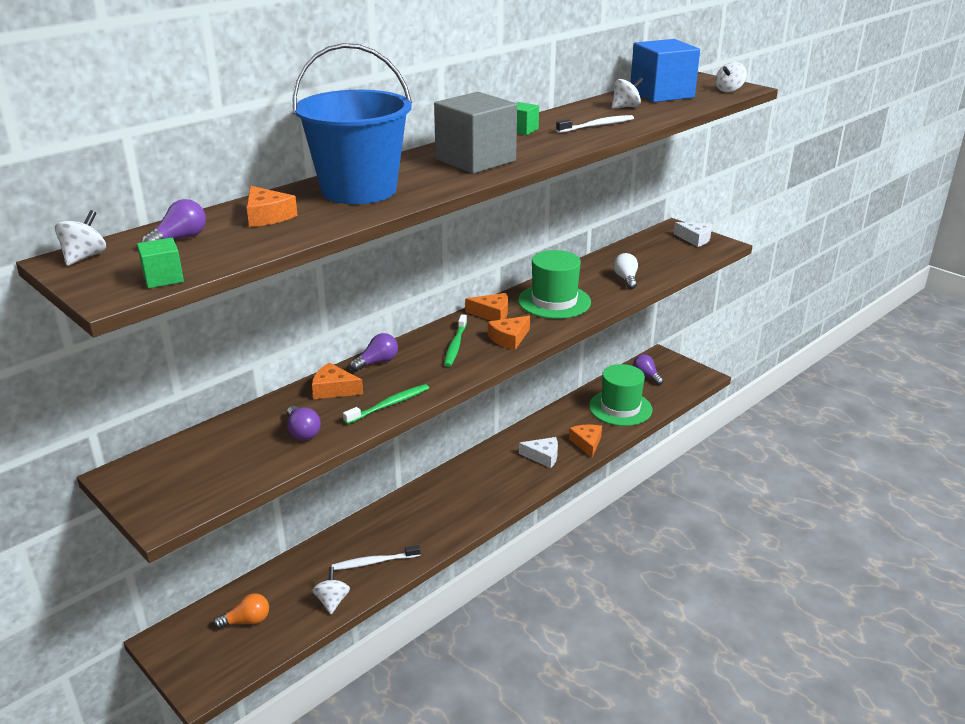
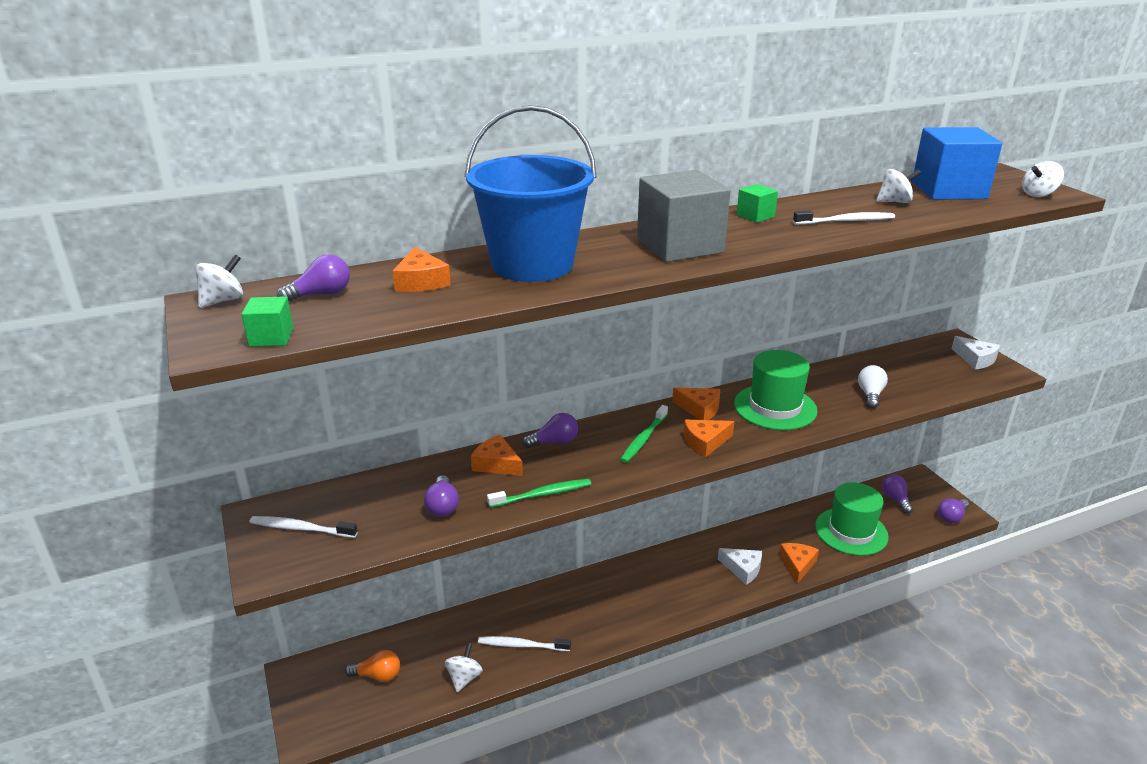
camera: 20 degrees right, 0 degrees up
(174, 478) = (301, 528): none -> white toothbrush
(694, 380) = (951, 517): none -> purple light bulb

